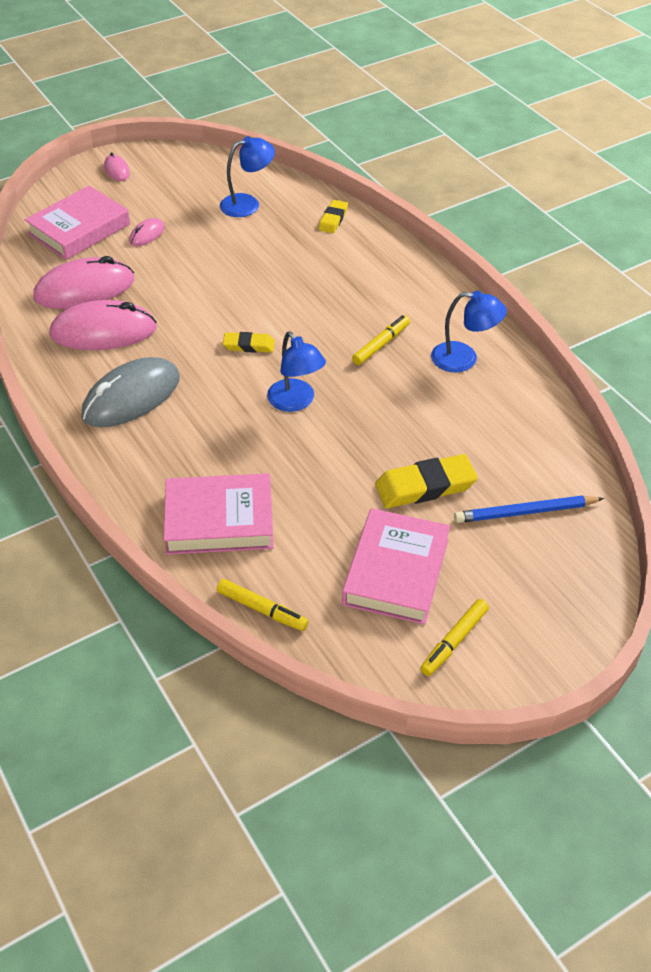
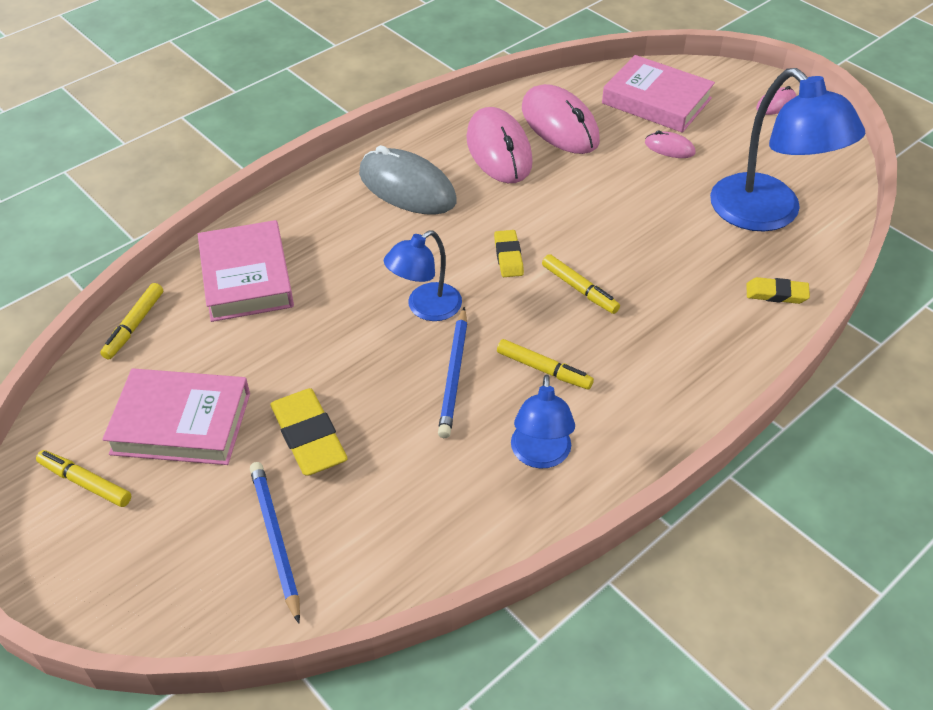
camera: 80 degrees right, 0 degrees up
(248, 204) = (768, 214): blue lamp -> blue lamp, size x1.78
(300, 312) = (579, 289): none -> yellow marker
(376, 394) = (454, 375): none -> blue pencil

